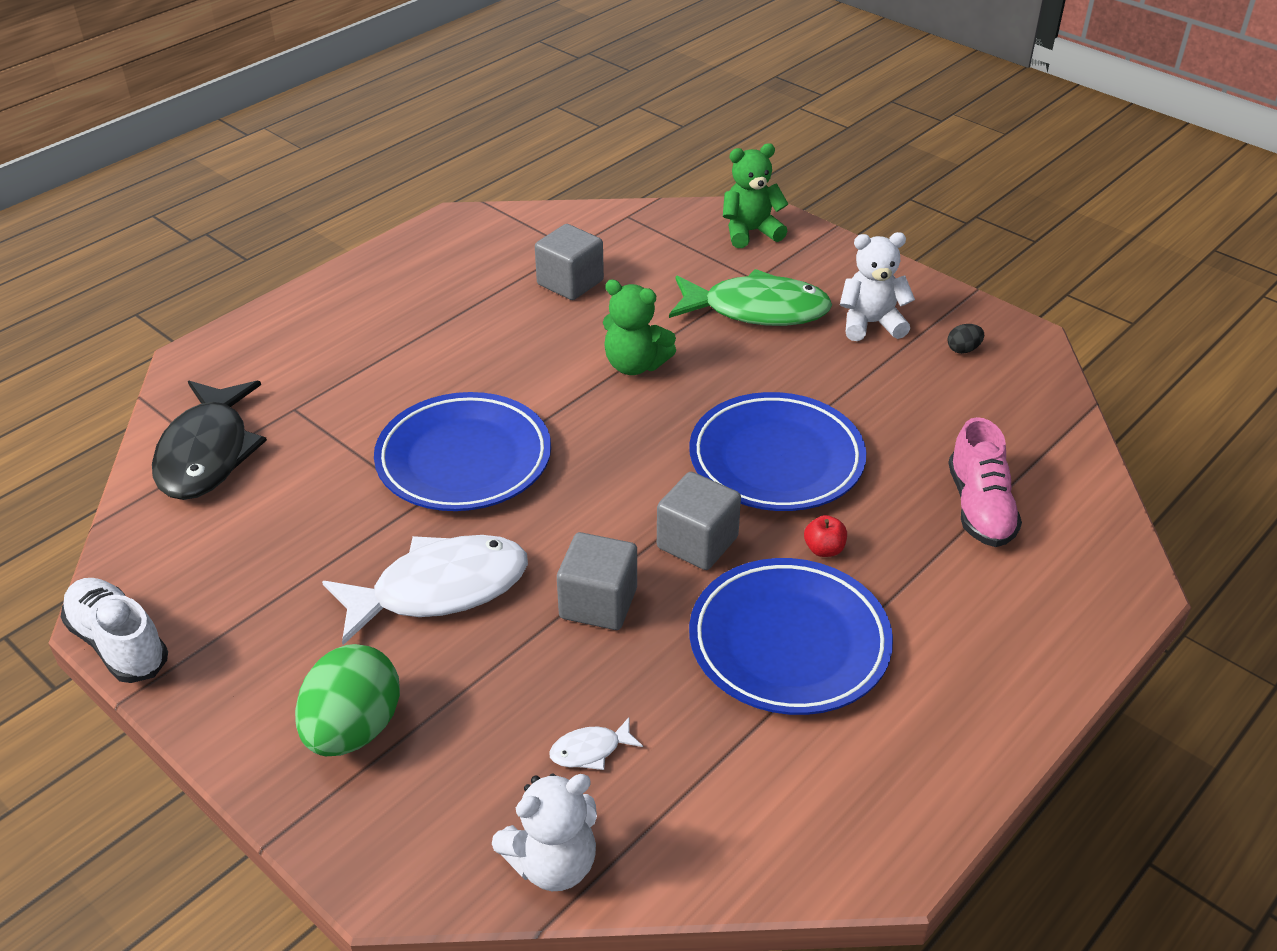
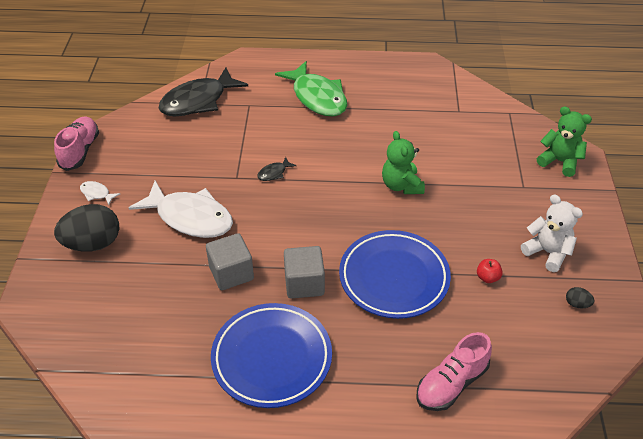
camera: 50 degrees right, 5 degrees up
(118, 643) = (80, 151): white shoe -> pink shoe
(353, 729) = (93, 243): green egg -> black egg
(464, 460) = (274, 173): blue plate -> black fish
(553, 863) = (74, 352): white teddy bear -> none
(570, 283) = (432, 127): grey cube -> none
(590, 750) = (144, 325): white fish -> white fish (97, 193)
(757, 310) = (499, 202): green fish -> green fish (317, 97)
(824, 549) = (349, 334): red apple -> red apple (487, 277)

